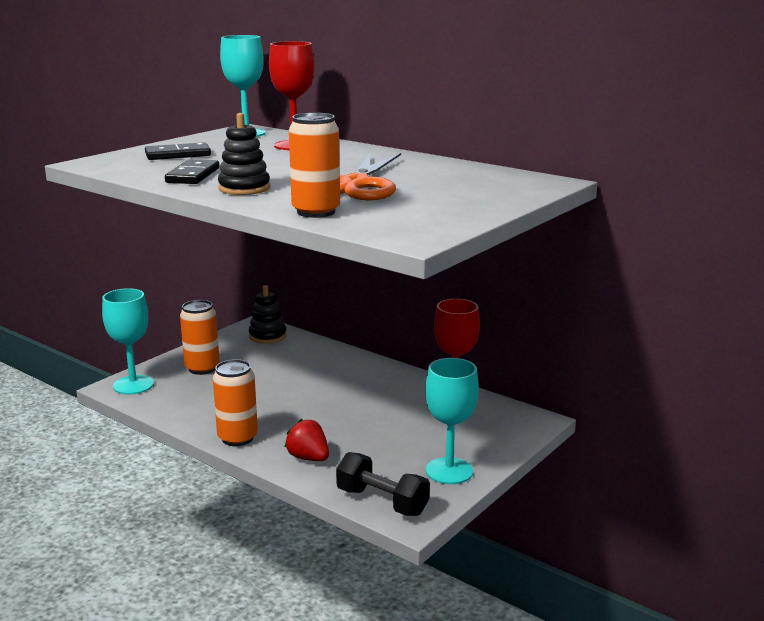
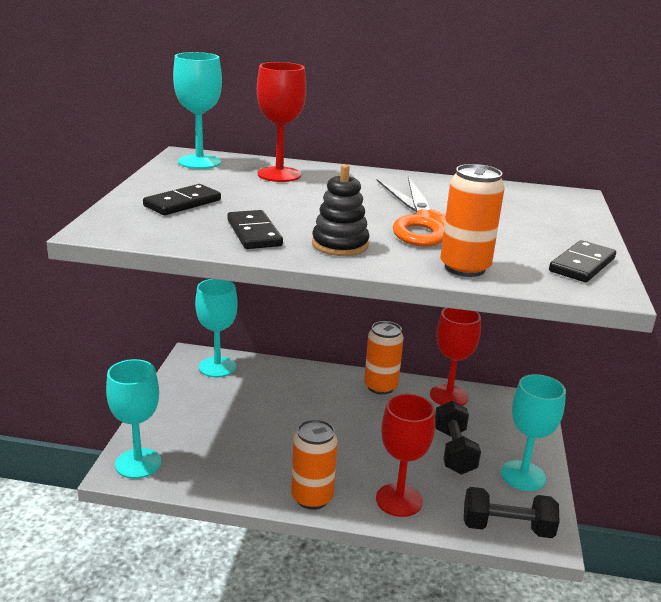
camera: 30 degrees left, 5 degrees up
(202, 368) = (191, 422): orange can -> orange can (380, 387)
(267, 336) = (217, 367): black stacking toy -> turquoise goblet
(308, 458) = (399, 500): red strawberry -> red goblet
(404, 437) = (454, 451): none -> black dumbbell
(431, 223) = (582, 265): none -> black domino

